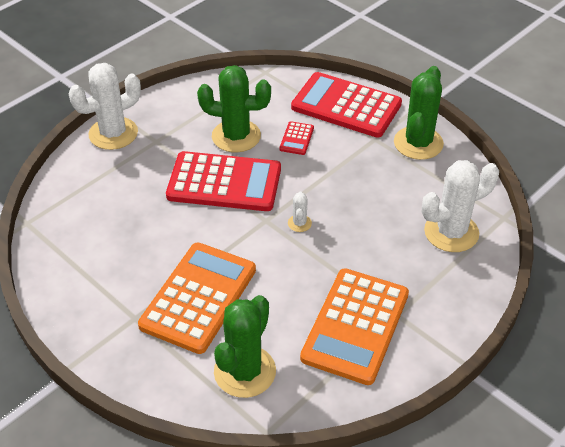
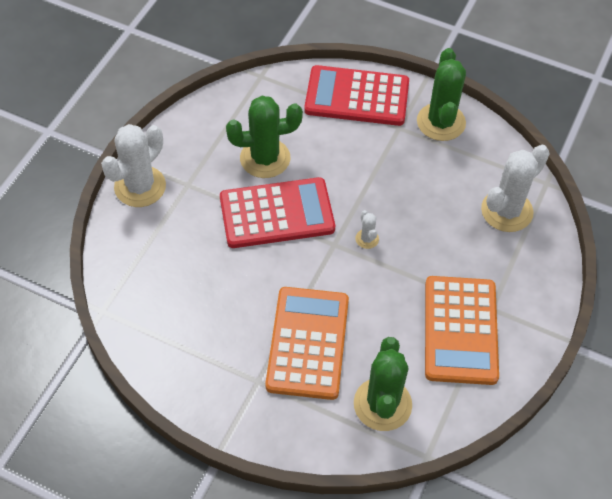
camera: 20 degrees left, 10 degrees up
(297, 138) = (325, 146): red calculator -> none

